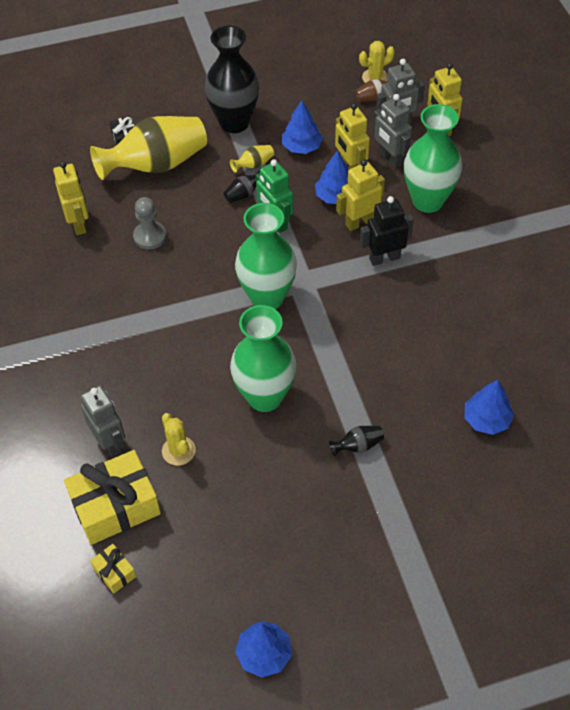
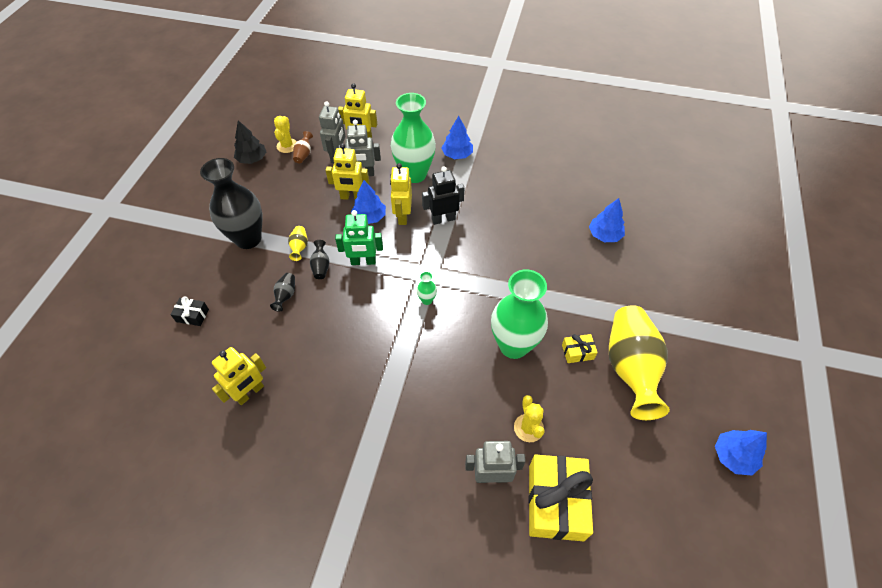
camera: 60 degrees left, 0 degrees up
(79, 224) = (250, 393): yellow robot -> yellow robot turned 120 degrees clockwise
(114, 572) = (619, 533): yellow gift -> yellow gift (577, 352)
(150, 236) = (308, 347): grey pawn -> none
(157, 165) = (241, 307): yellow vase -> yellow vase (630, 368)
(178, 451) = (528, 428): yellow cactus -> yellow cactus turned 75 degrees clockwise
(267, 297) = (427, 300): green vase -> green vase, size x0.40
(301, 147) = (309, 213): blue tree -> blue tree (457, 155)
(333, 63) = (252, 159): none -> black tree
(358, 446) = (587, 311): black vase -> black vase (286, 295)
(384, 258) = (443, 219): black robot -> black robot turned 60 degrees clockwise

